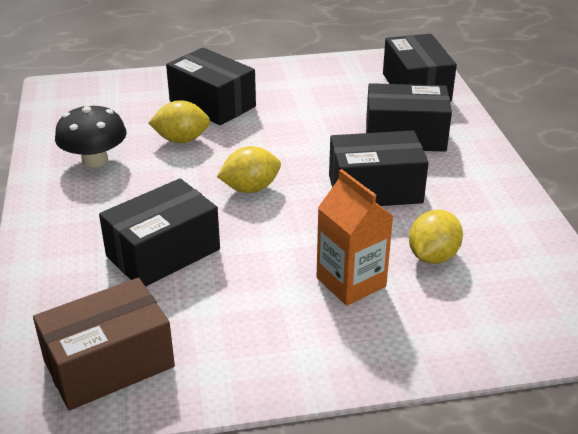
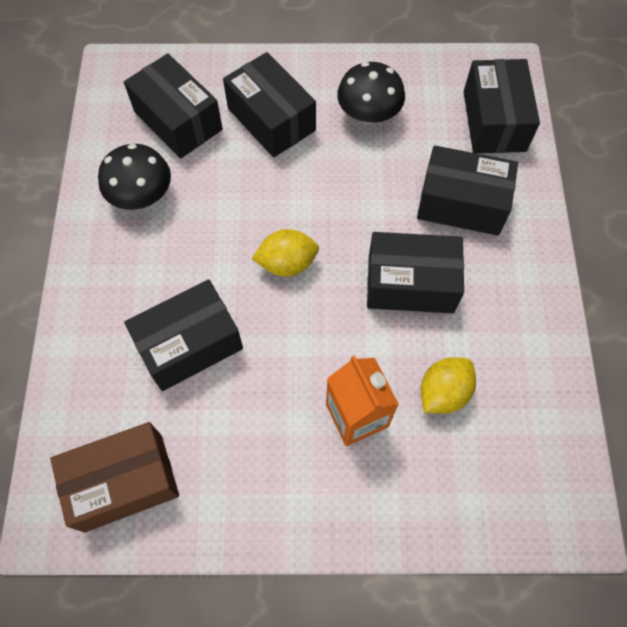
camera: 10 degrees right, 30 degrees up
(123, 112) = (178, 120): none -> black box
(181, 140) = (231, 175): yellow lemon -> none
(302, 93) = (369, 114): none -> black mushroom

